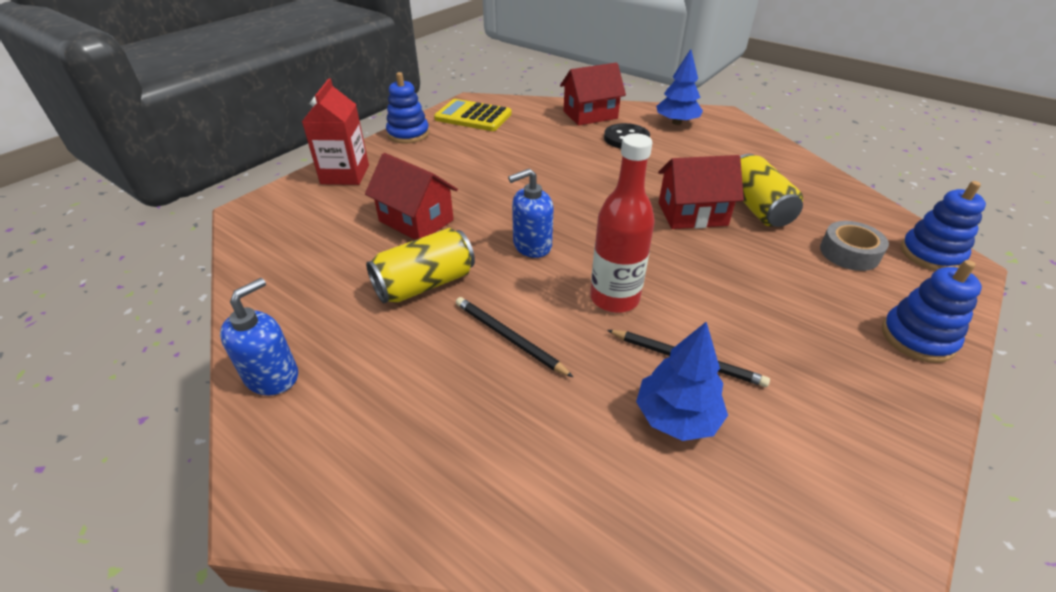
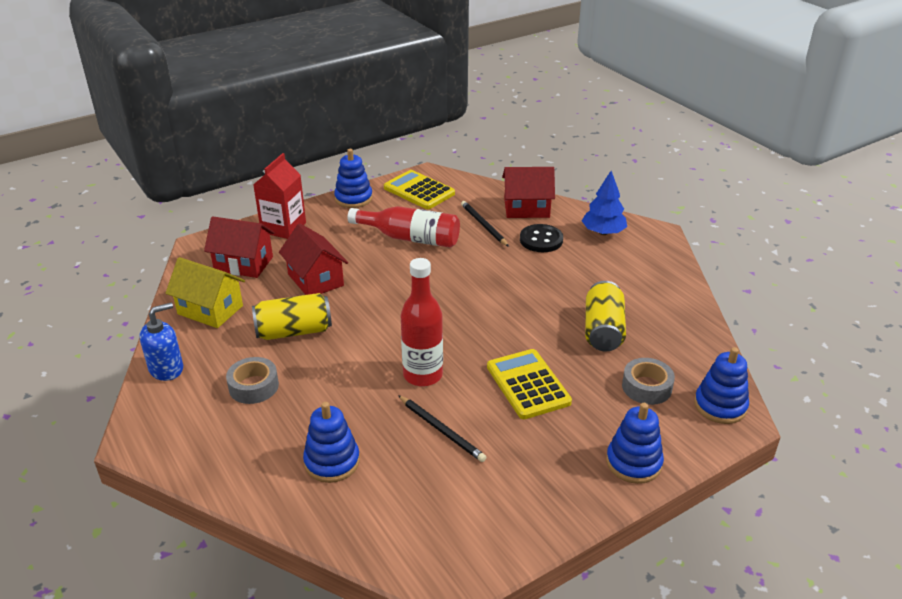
camera: 20 degrees right, 5 degrees down
(299, 283) = (210, 310): none -> yellow house
(412, 368) = (253, 386): none -> grey tape
(495, 160) = (410, 238): none -> red bottle
(508, 337) = (328, 383): black pencil -> black pencil (483, 225)
(532, 245) = (390, 320): blue soap dispenser -> none
(584, 446) = (332, 462): none -> blue stacking toy
(676, 417) = (404, 462): blue tree -> none
(692, 214) = (540, 323): red house -> red house (243, 264)
(735, 280) = (528, 384): none -> yellow calculator

